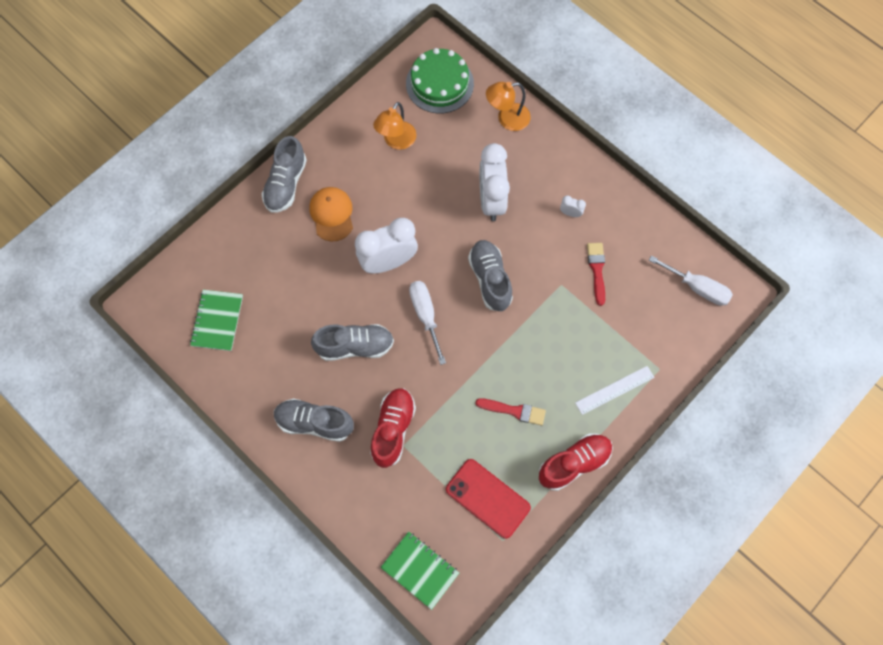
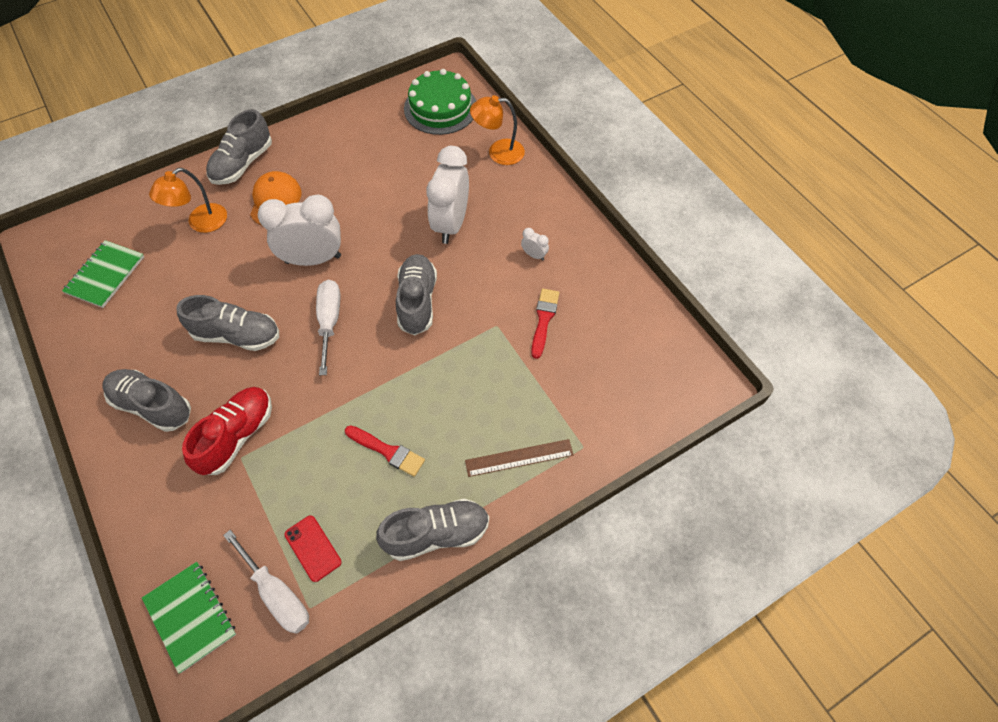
camera: 15 degrees right, 10 degrees down
(396, 141) = (373, 149): orange lamp -> orange lamp (201, 223)
(487, 498) = (313, 548): red phone -> red phone, size x0.59
(574, 463) = (436, 534): red shoe -> grey shoe
(614, 390) = (519, 458): white ruler -> brown ruler
(697, 288) = (658, 366): white screwdriver -> white screwdriver (277, 594)

